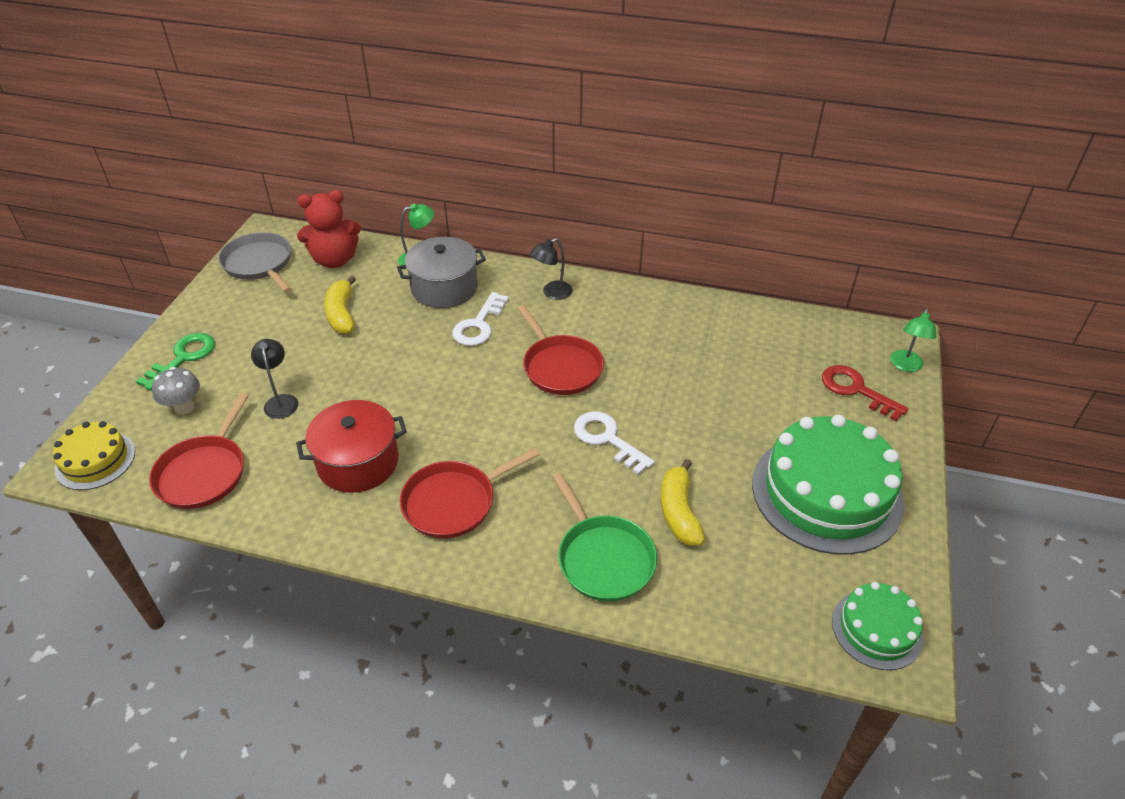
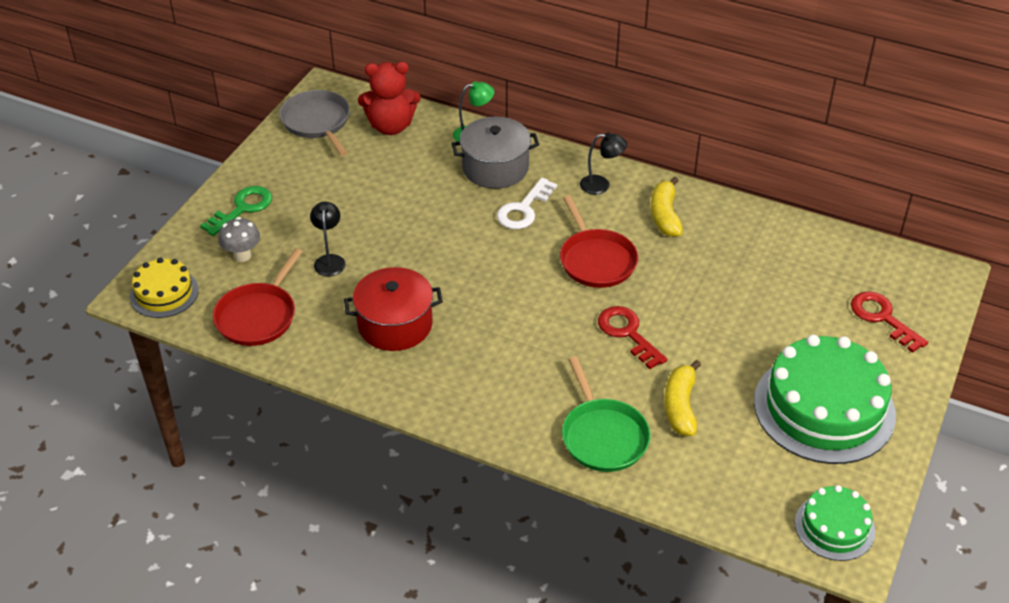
camera: 10 degrees right, 0 degrees up
(342, 314) = (393, 183): yellow banana -> yellow banana (665, 215)
(453, 502) = (476, 371): red pan -> none
(552, 293) = (601, 185): black lamp -> black lamp turned 150 degrees counterclockwise
(607, 439) = (628, 333): white key -> red key
(905, 366) = (940, 301): green lamp -> none

